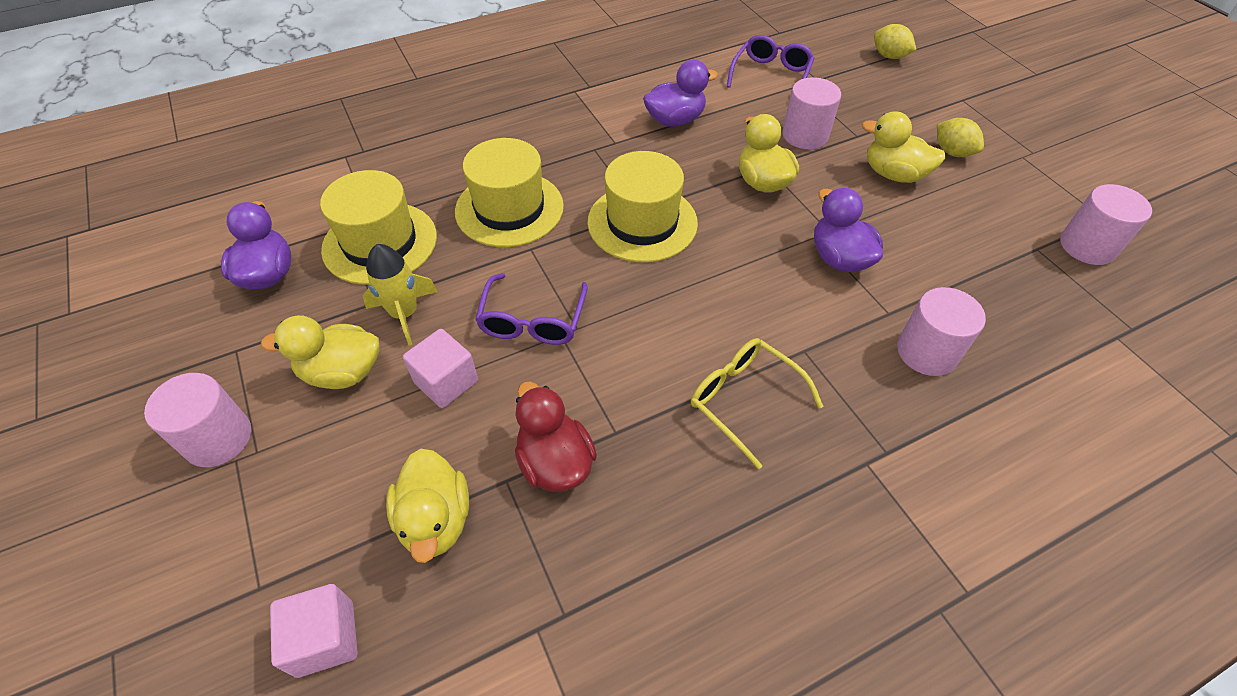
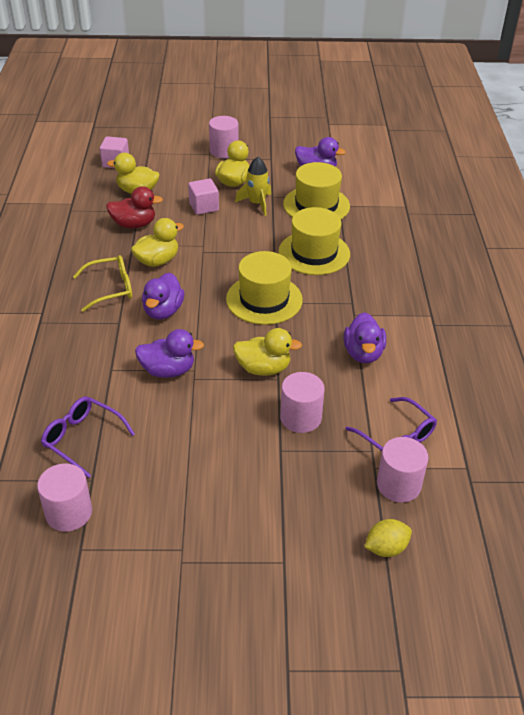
camera: 115 degrees right, 10 degrees down
(532, 321) = (219, 239): purple glasses -> purple glasses (82, 439)
(742, 312) = (163, 311): none -> purple duck
(893, 174) = (222, 445): yellow duck -> yellow duck (157, 261)
(927, 352) = (73, 370): pink cylinder -> pink cylinder (398, 485)
(952, 152) = (220, 501): yellow lemon -> none

